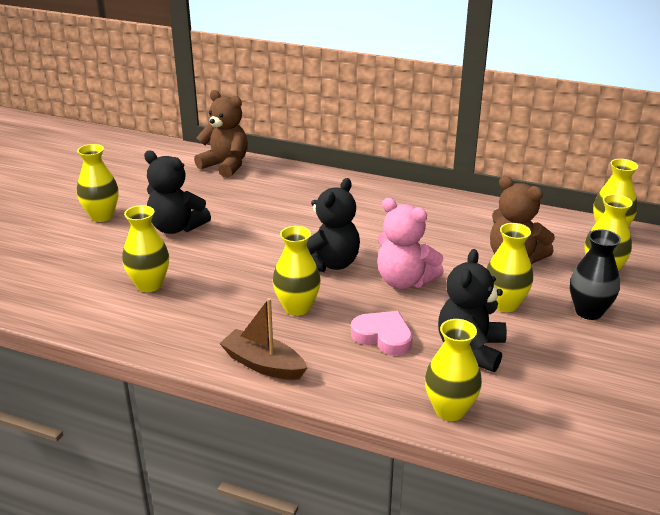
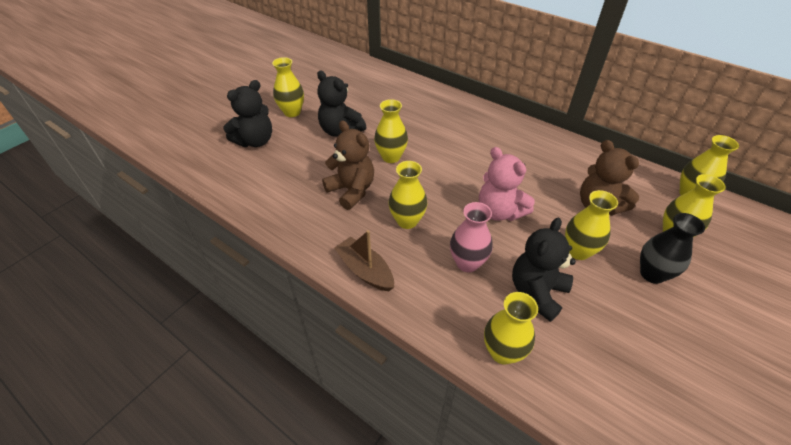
camera: 15 degrees right, 15 degrees up
(149, 285) = (305, 179): yellow vase -> yellow vase (391, 157)
(225, 166) = (392, 82): brown teddy bear -> brown teddy bear (351, 190)
(329, 264) = (444, 184): black teddy bear -> black teddy bear (255, 141)
(383, 336) = (467, 263): pink heart -> pink vase

